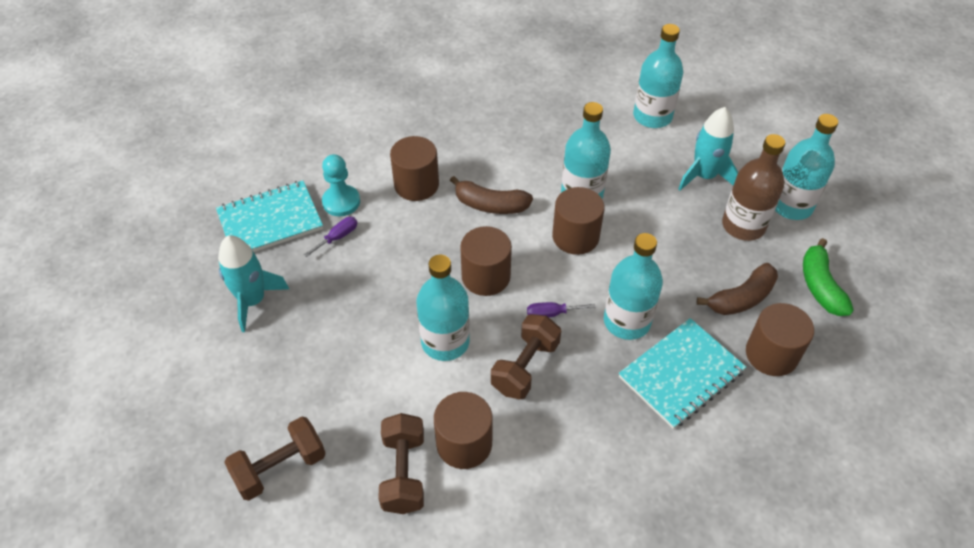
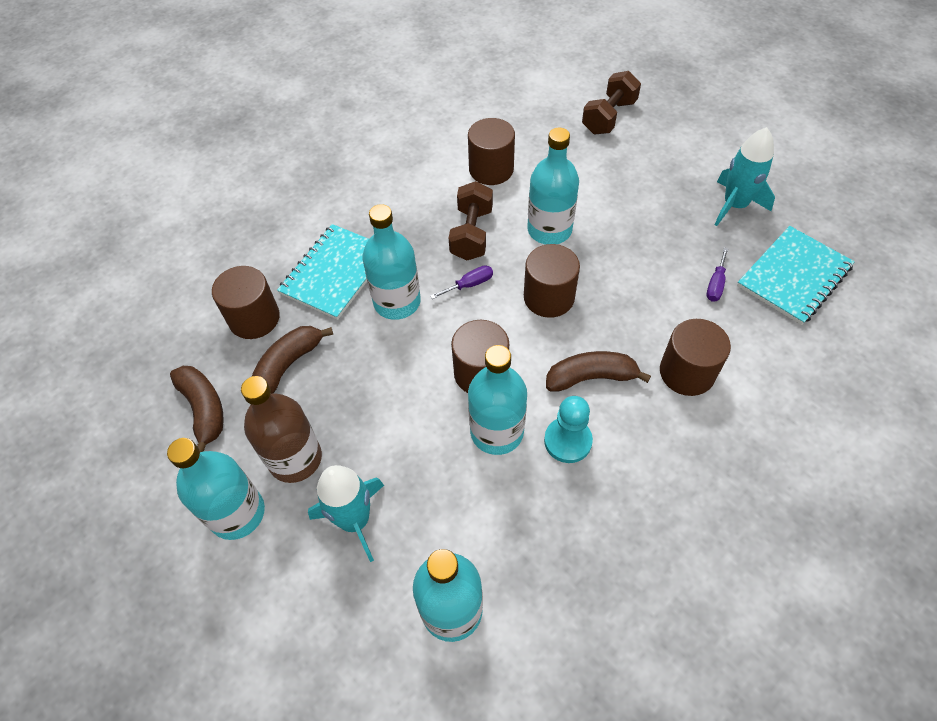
camera: 160 degrees right, 5 degrees up
(341, 202) = (746, 322): turquoise pawn -> turquoise pawn (567, 441)
(403, 473) = (523, 141): brown dumbbell -> none
(820, 286) = (204, 409): green banana -> brown banana

